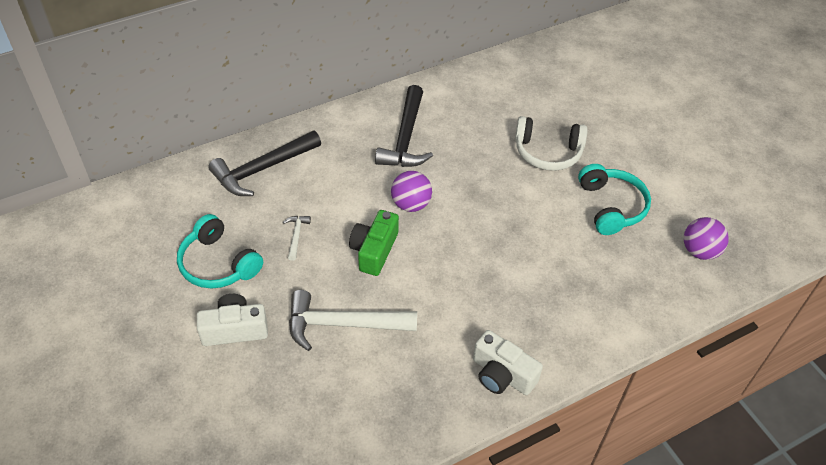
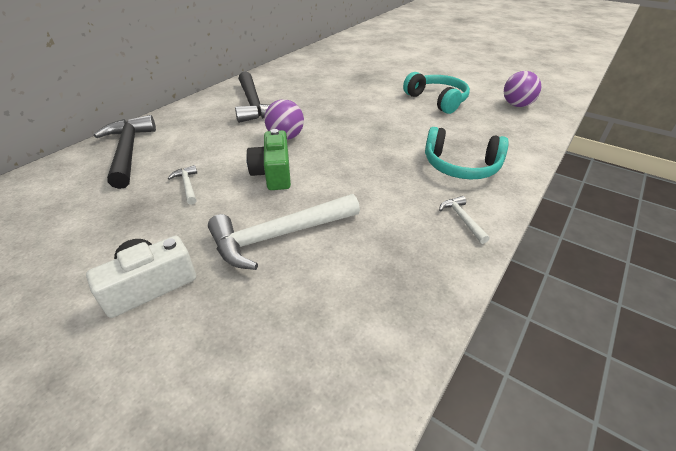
camera: 25 degrees left, 10 degrees down
(218, 264) = (104, 232): turquoise headphones -> turquoise headphones (461, 166)
(262, 169) = (128, 151): black hammer -> black hammer turned 135 degrees clockwise
(502, 374) = (462, 219): white camera -> white hammer
(547, 152) = (367, 87): white headphones -> none

